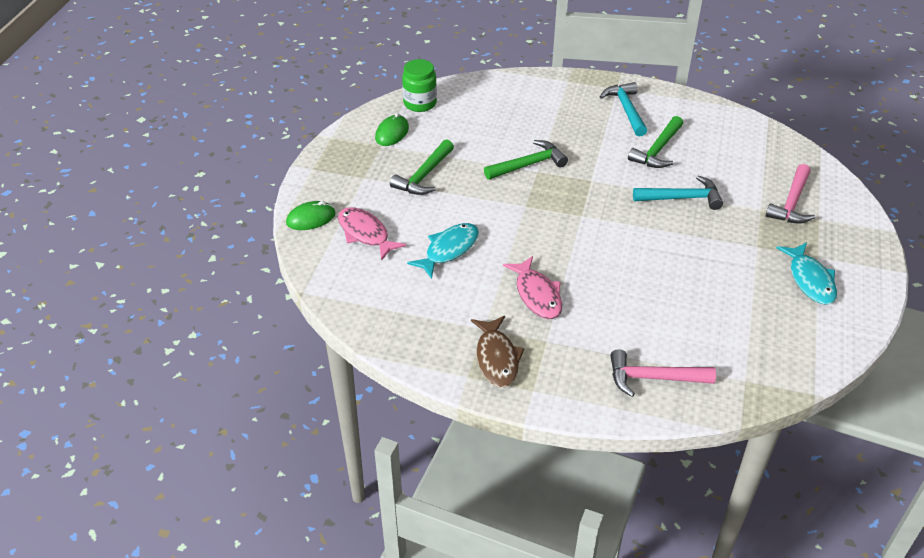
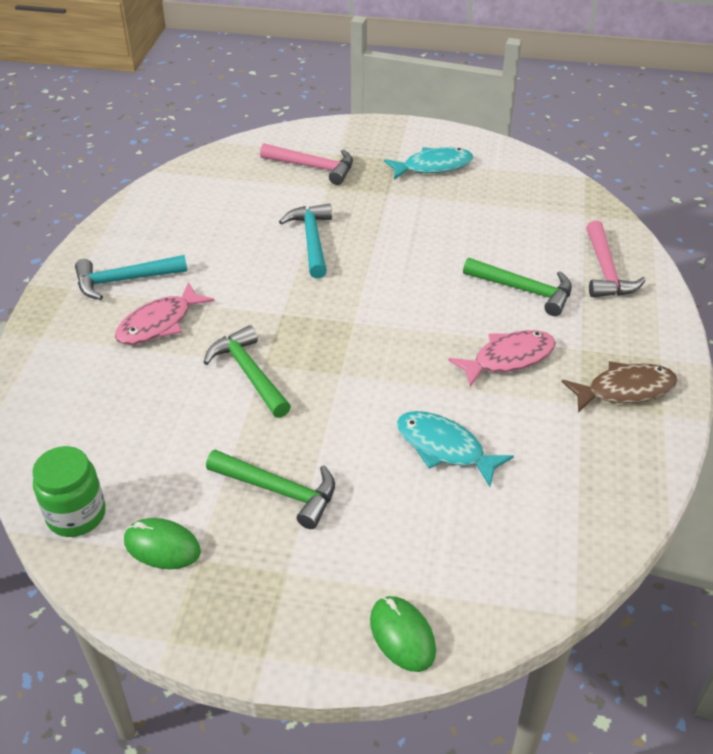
camera: 95 degrees left, 0 degrees up
(365, 234) = (427, 551): pink fish -> pink fish (159, 323)
(658, 150) = (217, 256): green hammer -> green hammer (523, 290)

